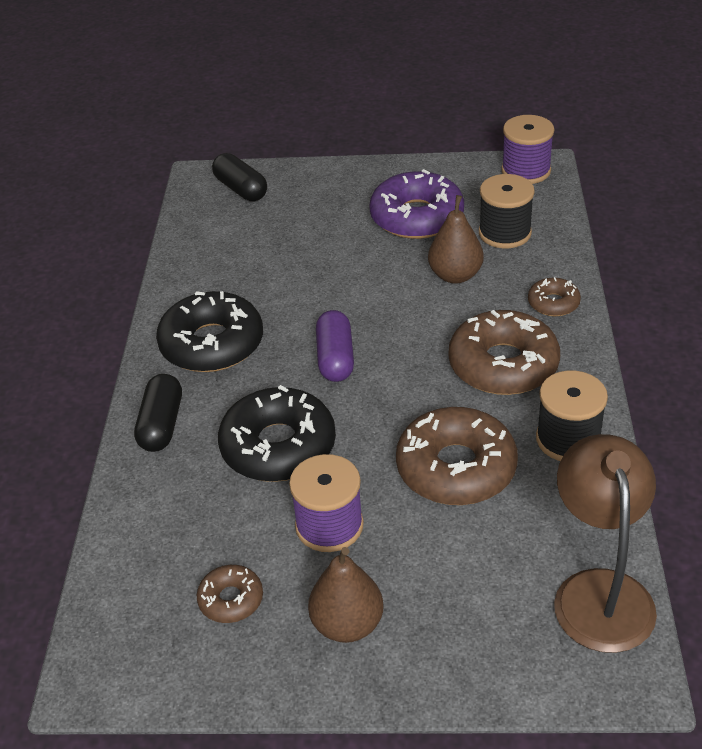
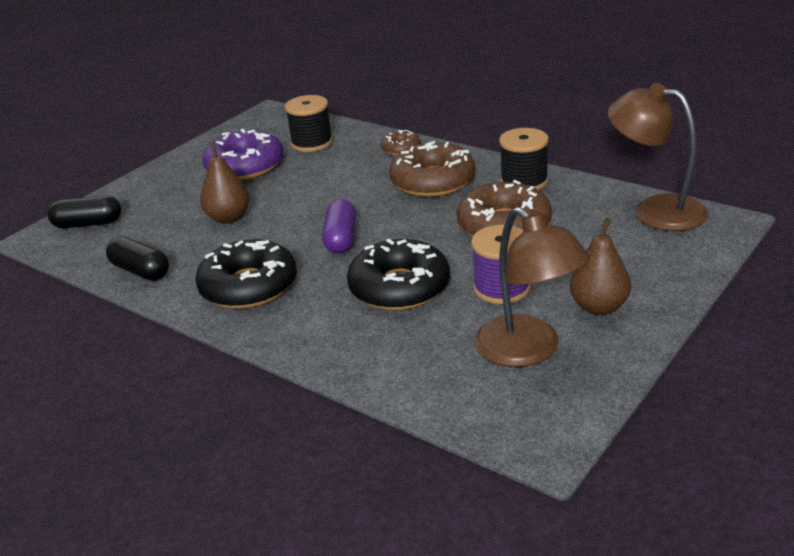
camera: 55 degrees left, 10 degrees down
(161, 425) = (307, 335): black capsule -> black capsule (140, 271)
(231, 599) = (528, 351): brown donut -> brown lamp
(335, 358) = (341, 238): purple capsule -> purple capsule turned 60 degrees clockwise
(455, 275) = (325, 171): brown pear -> brown pear (228, 218)
(526, 171) = (264, 118): purple spool -> none

